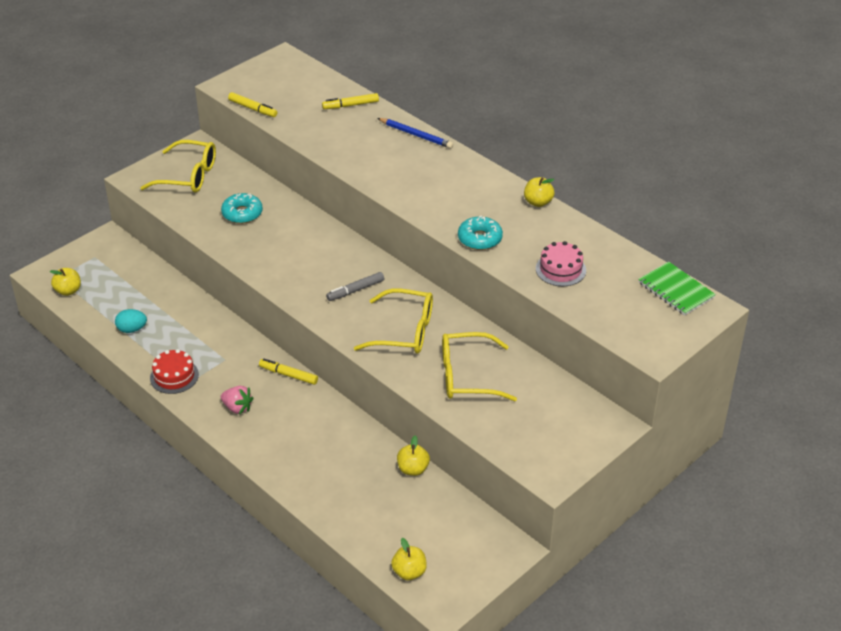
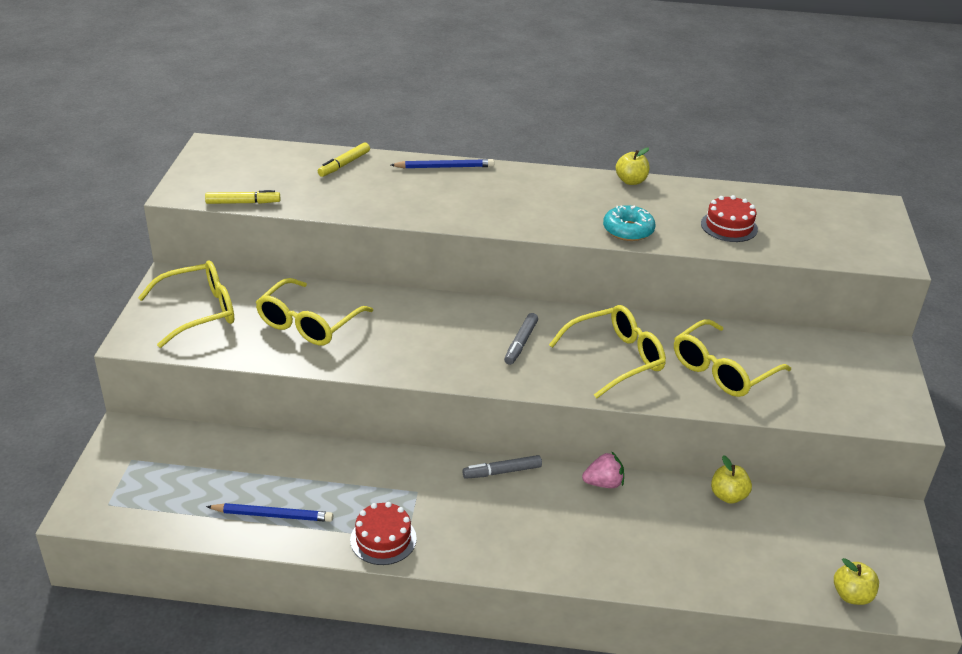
camera: 40 degrees left, 5 degrees down
(68, 291) = (141, 513): yellow apple -> none
(132, 329) = (273, 515): turquoise egg -> blue pencil
(237, 408) = (492, 534): pink strawberry -> pink strawberry (603, 483)
(242, 213) = (309, 323): turquoise donut -> yellow glasses
(289, 375) = (502, 472): yellow marker -> grey marker
(560, 269) = (729, 226): pink cake -> red cake
(676, 290) = (834, 204): green notebook -> none

